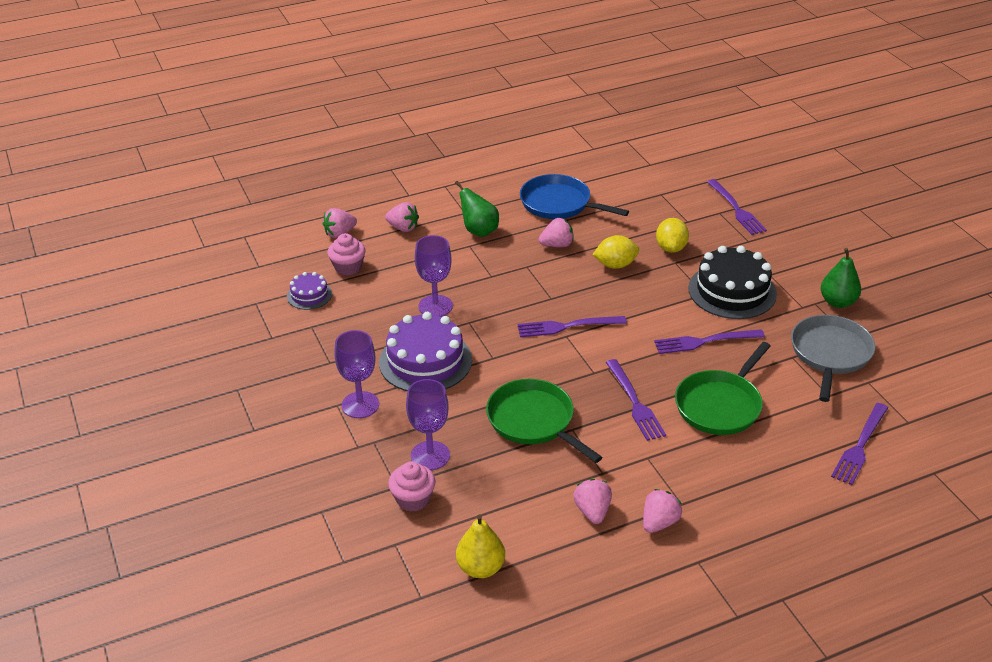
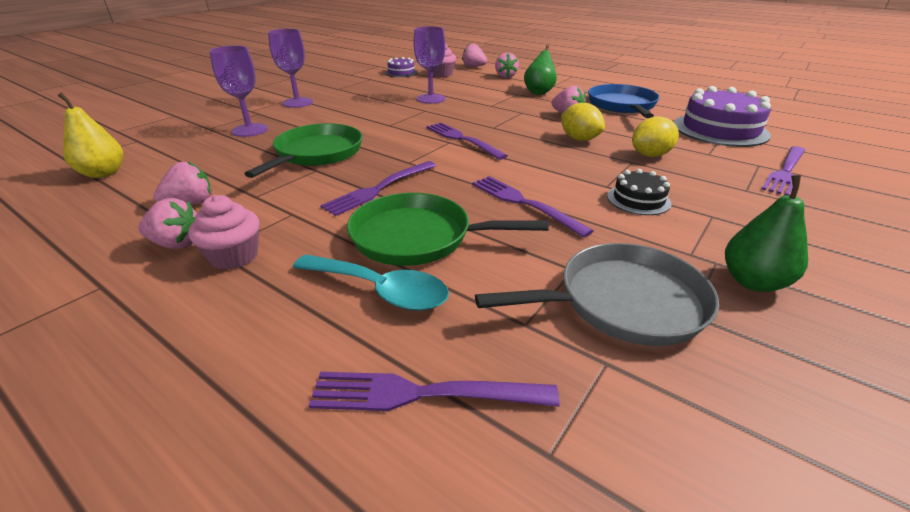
camera: 60 degrees right, 5 degrees down
(413, 499) = (193, 135): pink cupcake -> pink cupcake (234, 256)
(425, 361) = (363, 108): purple cake -> purple cake (720, 129)
(732, 291) = (638, 199): black cake -> black cake, size x0.52
(772, 438) = (381, 290): none -> turquoise spoon

